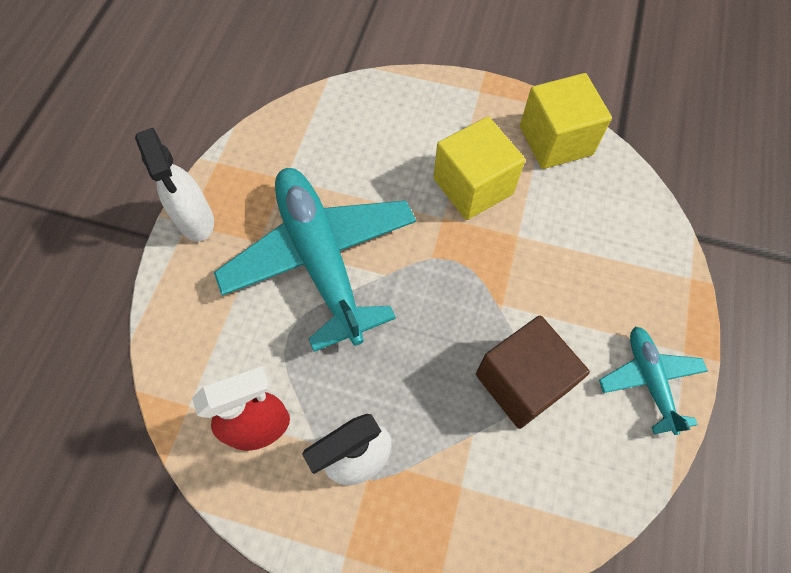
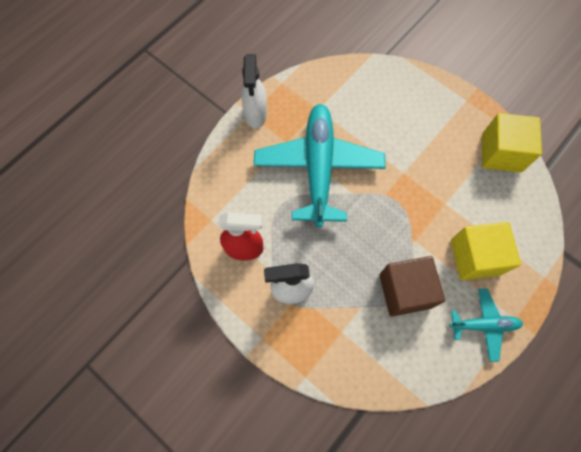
camera: 25 degrees right, 5 degrees up
(473, 186) = (432, 161): yellow cube -> yellow cube (475, 257)
(649, 380) = (484, 325): turquoise plane -> turquoise plane turned 75 degrees clockwise

